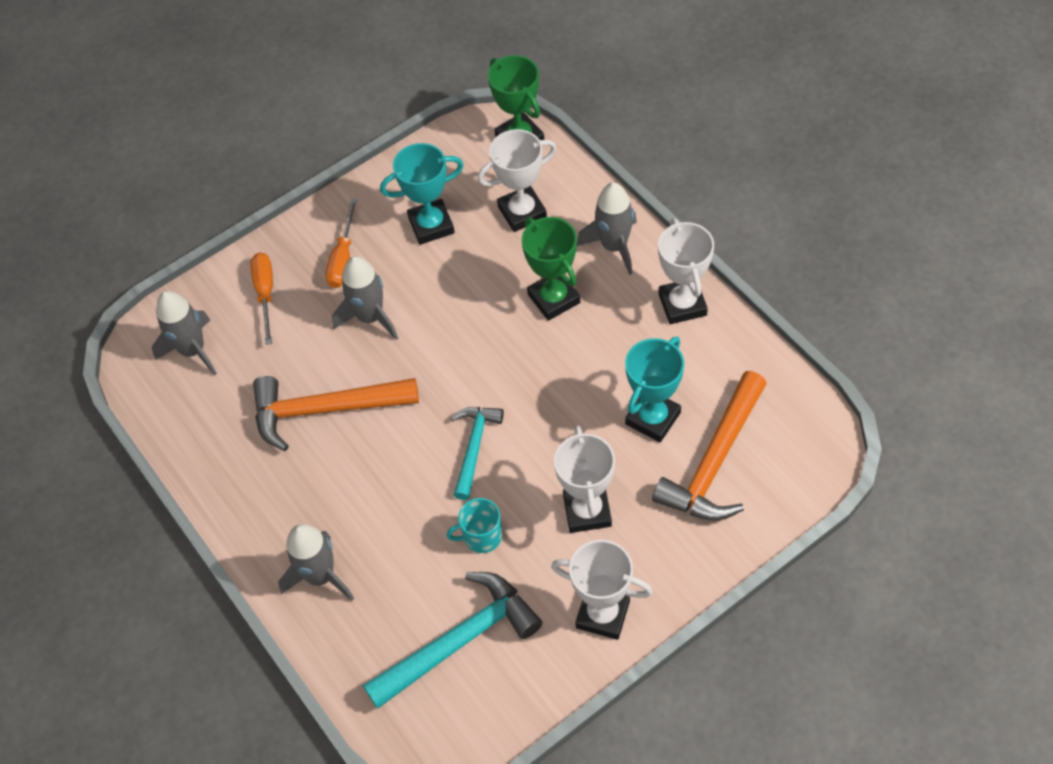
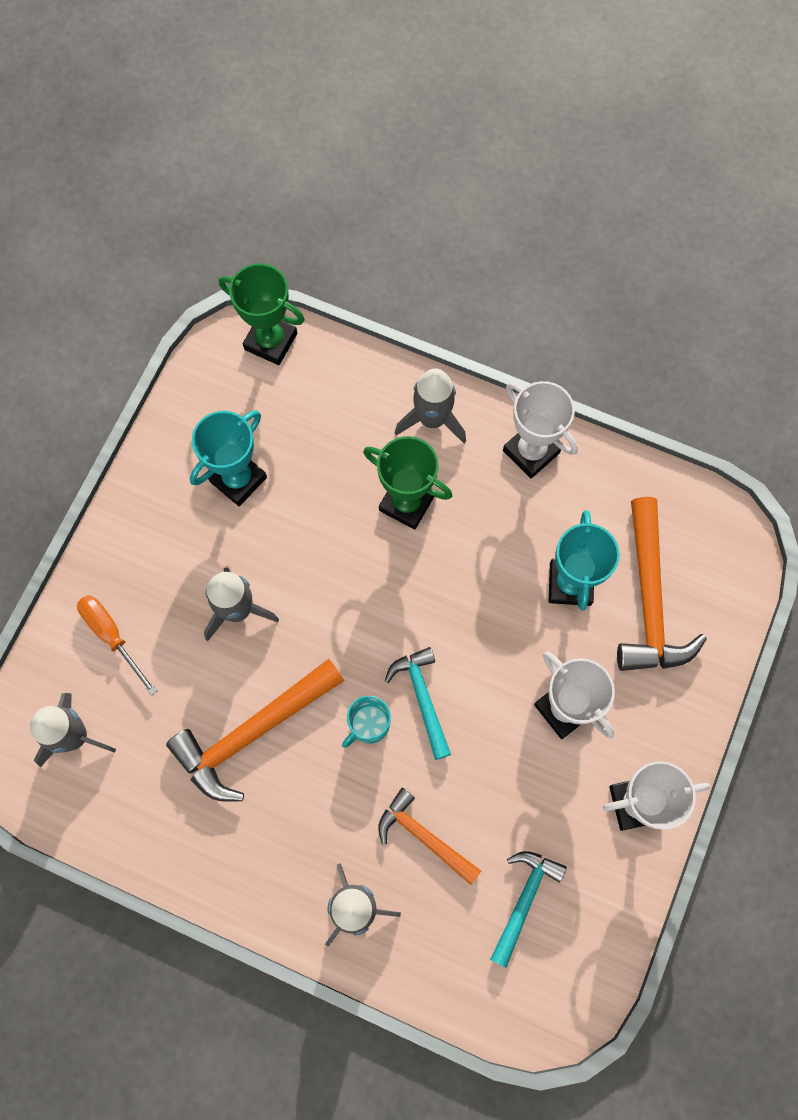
camera: 35 degrees left, 15 degrees up
(343, 258) = (169, 558): orange screwdriver -> none
(409, 551) = (423, 836): none -> orange hammer
(460, 640) = (524, 900): turquoise hammer -> turquoise hammer, size x0.61
(481, 536) = (483, 785): turquoise mug -> turquoise mug (368, 725)
(522, 212) = (321, 423): white trophy -> none

